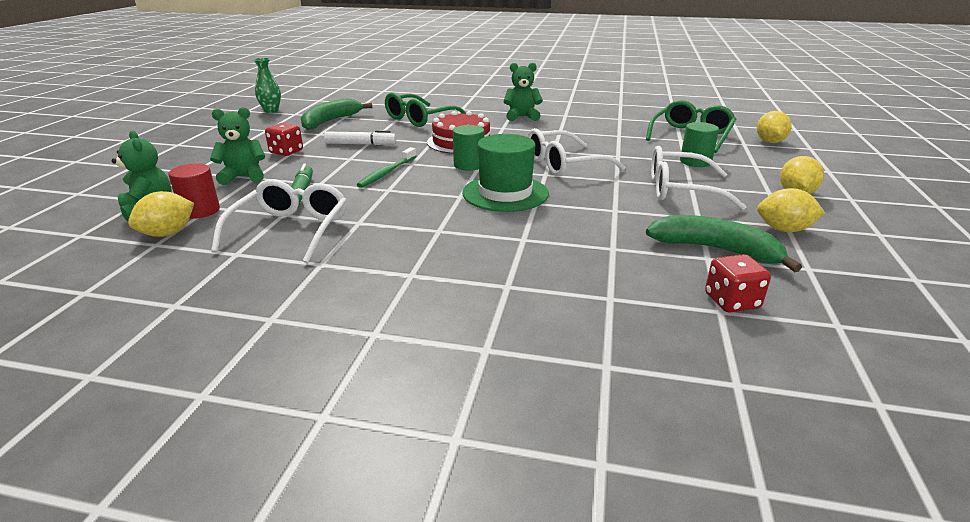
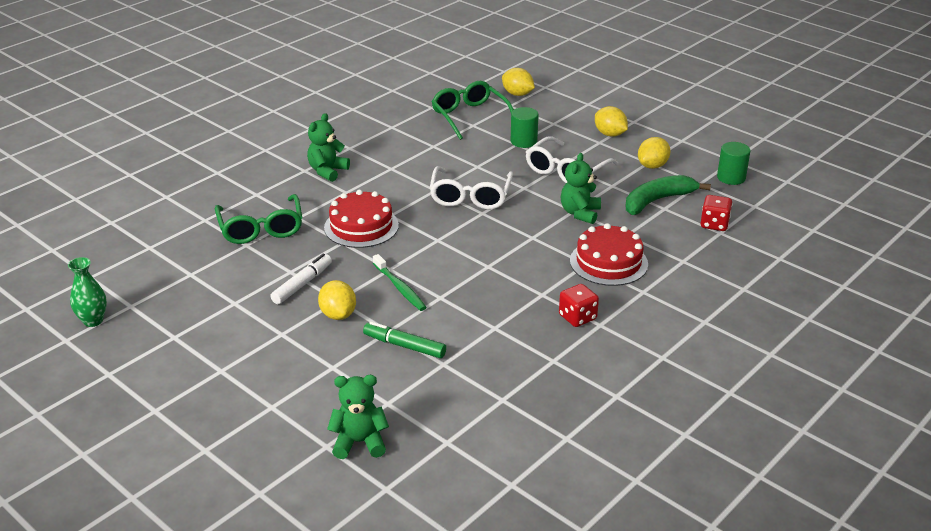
camera: 60 degrees left, 5 degrees up
(168, 233) = (430, 433): yellow lemon -> yellow lemon (338, 314)
(200, 211) = (392, 410): red cylinder -> none
(244, 177) = (325, 373): green teddy bear -> green teddy bear (580, 213)
(286, 152) = (275, 335): red dice -> red dice (577, 317)
(290, 230) = (481, 364): white glasses -> none
(330, 121) = (197, 286): green banana -> none
(469, 165) = (425, 241): green cylinder -> green cylinder (731, 178)
(505, 193) = (503, 244): green hat -> none
(541, 250) = (608, 262): none -> red cake

